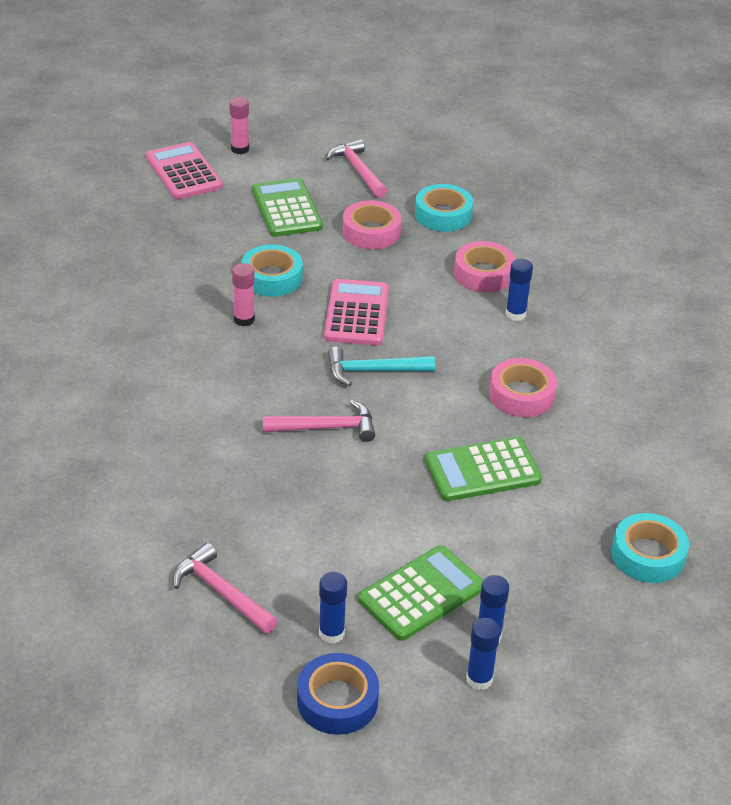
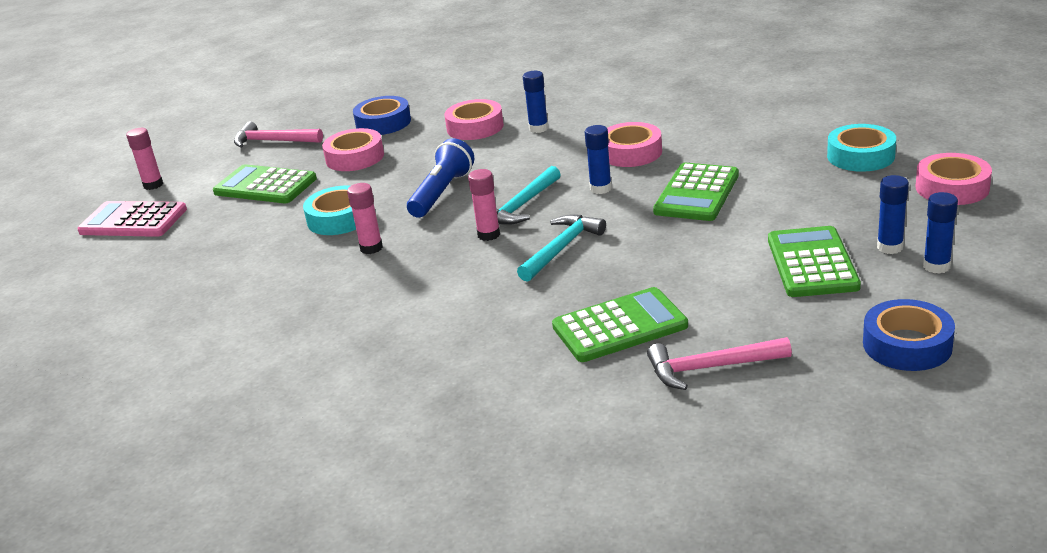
camera: 45 degrees left, 10 degrees down
(240, 514) = (619, 326): none -> green calculator
(314, 375) = (488, 235): none -> pink glue stick
(326, 428) = (561, 248): pink hammer -> turquoise hammer
(331, 633) = (819, 322): blue glue stick -> blue glue stick (600, 189)
(356, 313) = (442, 193): pink calculator -> blue flashlight
(443, 215) = (383, 123): turquoise tape -> blue tape
(637, 644) = (952, 188): none -> pink tape

